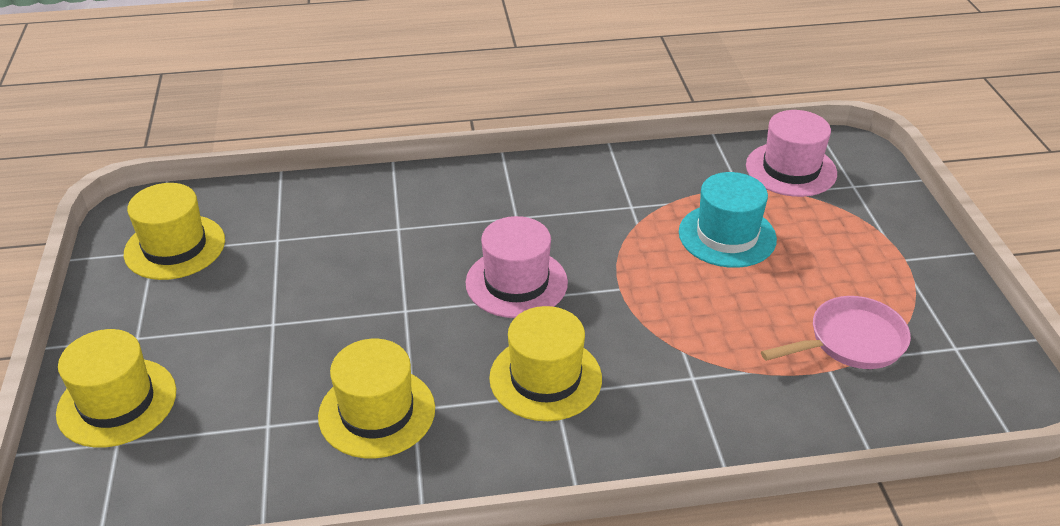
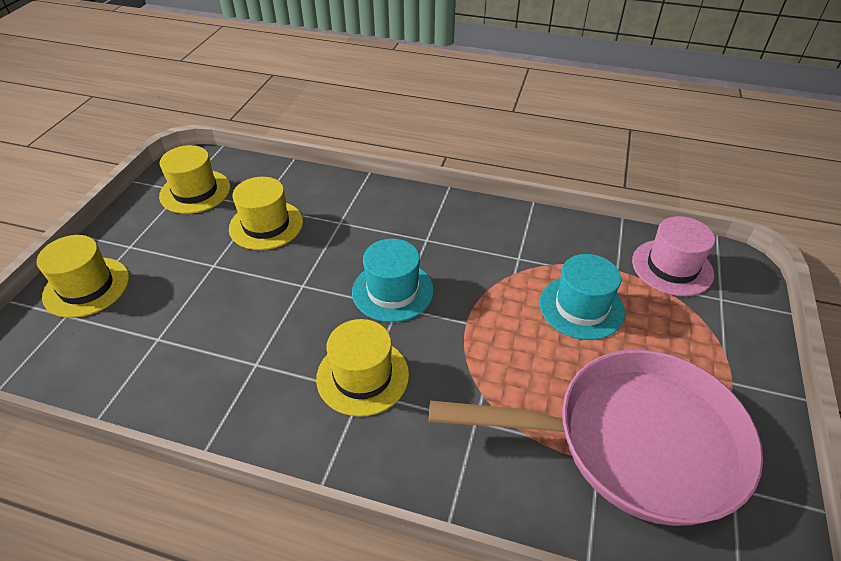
camera: 25 degrees right, 5 degrees up
(377, 412) = (230, 357): yellow hat -> yellow hat (266, 225)
(516, 283) = (392, 291): pink hat -> turquoise hat
(851, 341) = (634, 441): pink pan -> pink pan, size x2.11

